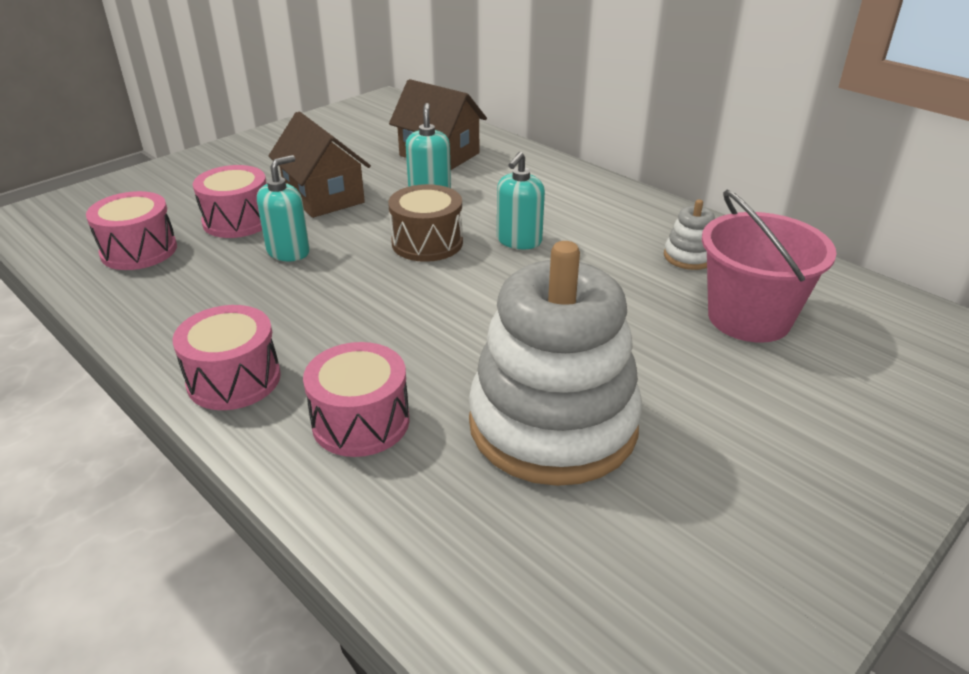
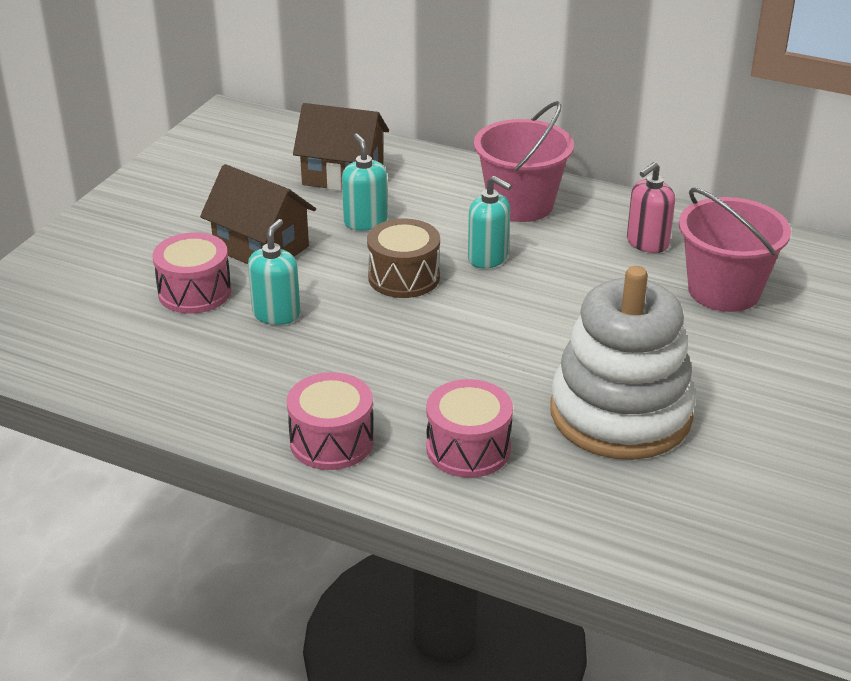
camera: 20 degrees left, 0 degrees up
(139, 250) = (122, 344): pink drum -> none
(519, 241) = (488, 258): turquoise soap dispenser -> turquoise soap dispenser turned 60 degrees counterclockwise
(582, 202) = (520, 204): none -> pink bucket
(689, 256) = (647, 243): white stacking toy -> pink soap dispenser

